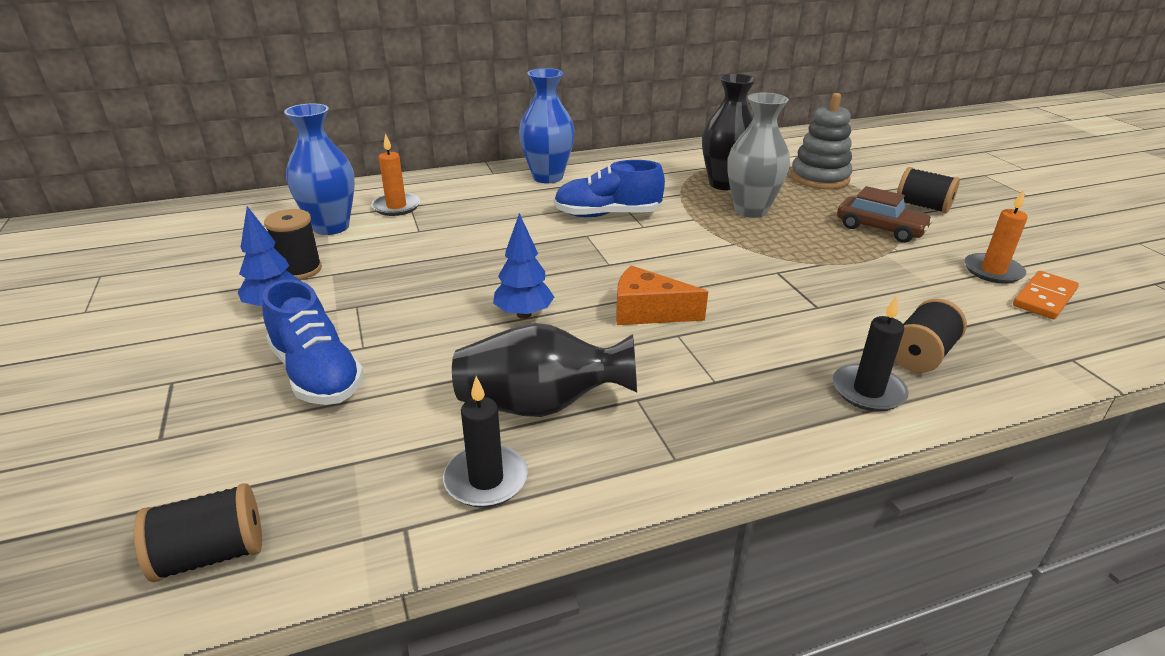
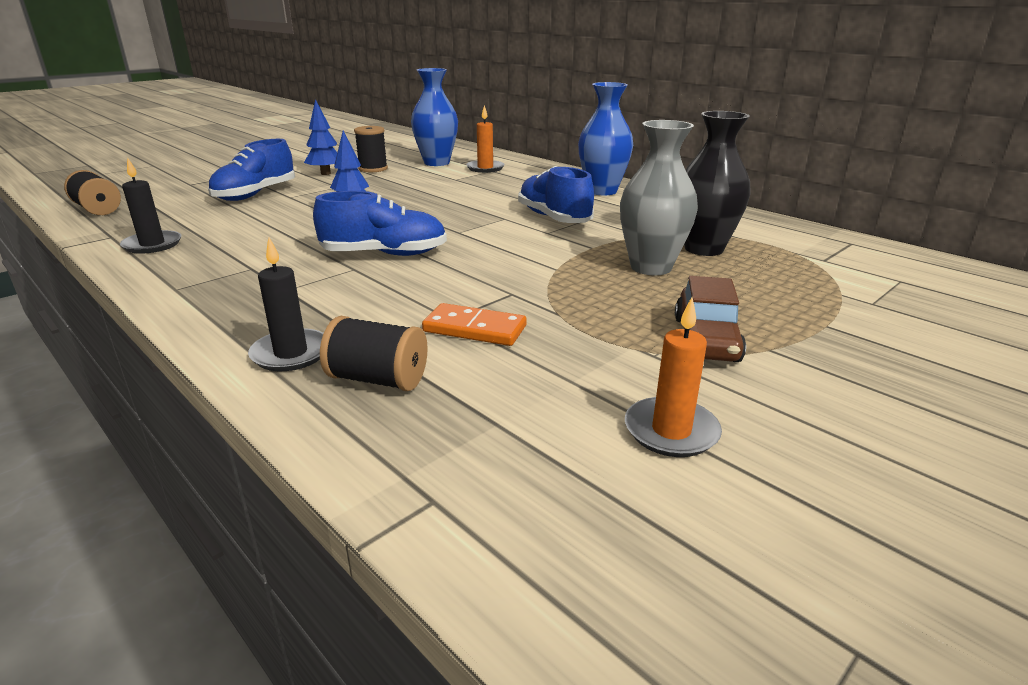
camera: 65 degrees right, 5 degrees down
(540, 405) = (235, 244): black vase -> none
(647, 312) = (384, 254): orange cheese -> blue shoe
(819, 178) = (818, 292): grey stacking toy -> none
(922, 206) = (844, 367): black spool -> none
(1044, 298) = (621, 480): orange domino -> orange domino (475, 329)

